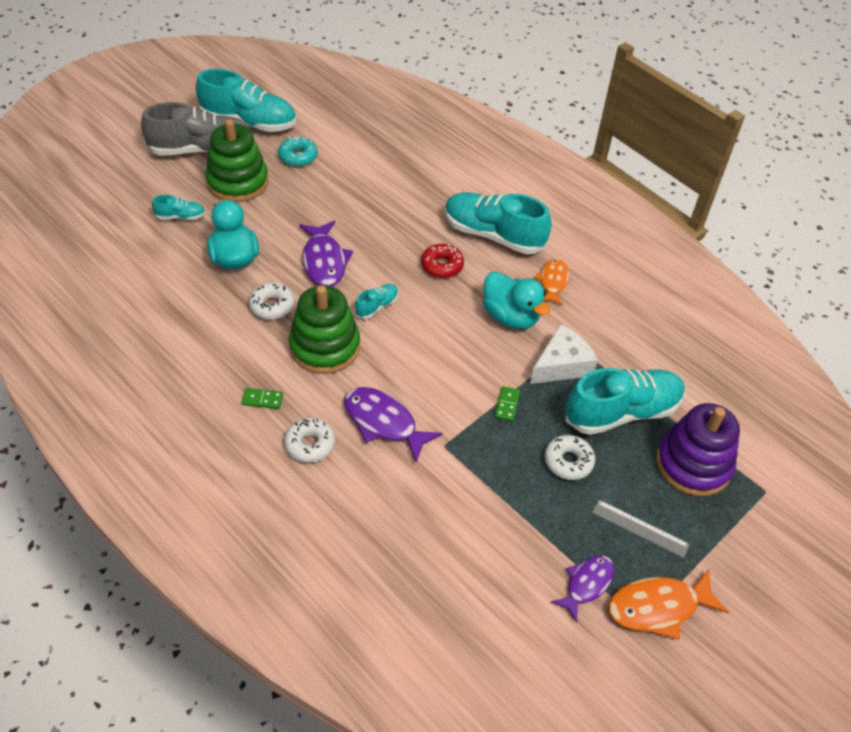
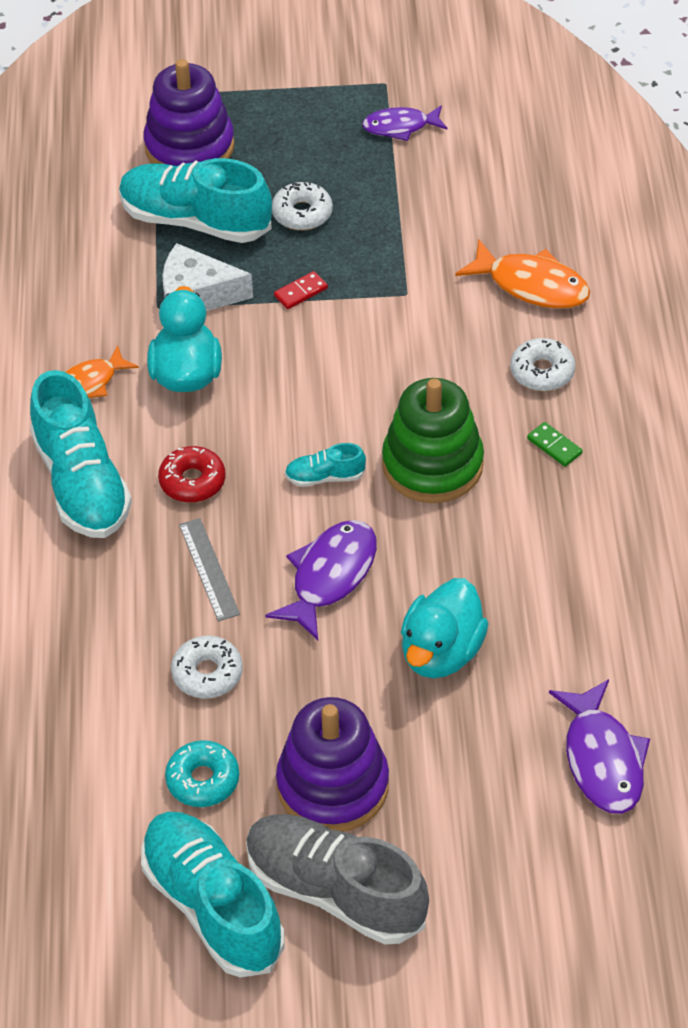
camera: 135 degrees left, 0 degrees up
(180, 217) = (463, 771): turquoise shoe -> none
(238, 182) = (332, 785): green stacking toy -> purple stacking toy
(272, 306) = (450, 553): white donut -> white donut (207, 673)
(383, 422) = (445, 349): purple fish -> purple fish (602, 759)
(507, 405) = (300, 292): green domino -> red domino
(640, 528) = (304, 134): grey ruler -> grey ruler (209, 569)
(658, 607) = (360, 82): orange fish -> orange fish (532, 285)

